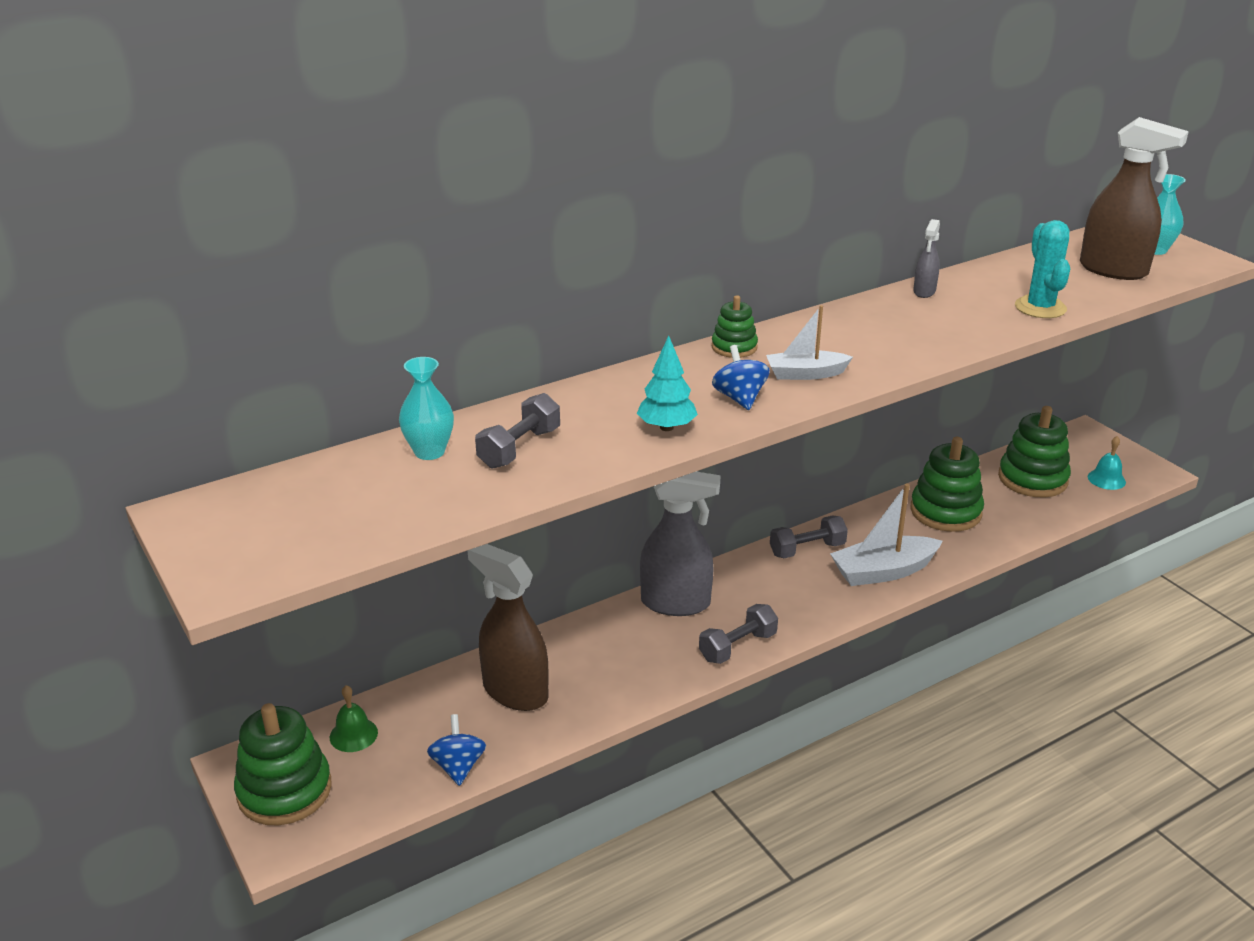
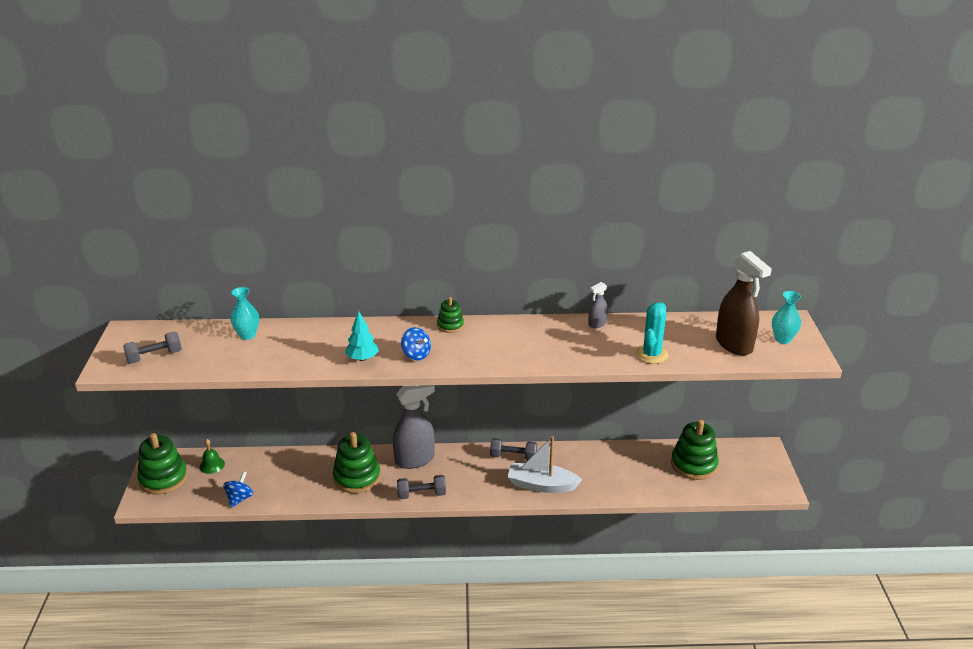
camera: 30 degrees right, 0 degrees up
(514, 692) = (296, 474): brown spray bottle -> none
(519, 448) = (286, 346): grey dumbbell -> grey dumbbell (154, 357)
(676, 603) = (415, 460): grey spray bottle -> grey spray bottle turned 60 degrees counterclockwise
(739, 398) = (416, 355): blue spinning top -> blue spinning top turned 120 degrees clockwise
(805, 374) = (466, 352): white boat -> none
(945, 512) = (616, 465): green stacking toy -> green stacking toy (357, 478)
(1106, 479) = (742, 482): turquoise bell -> none

